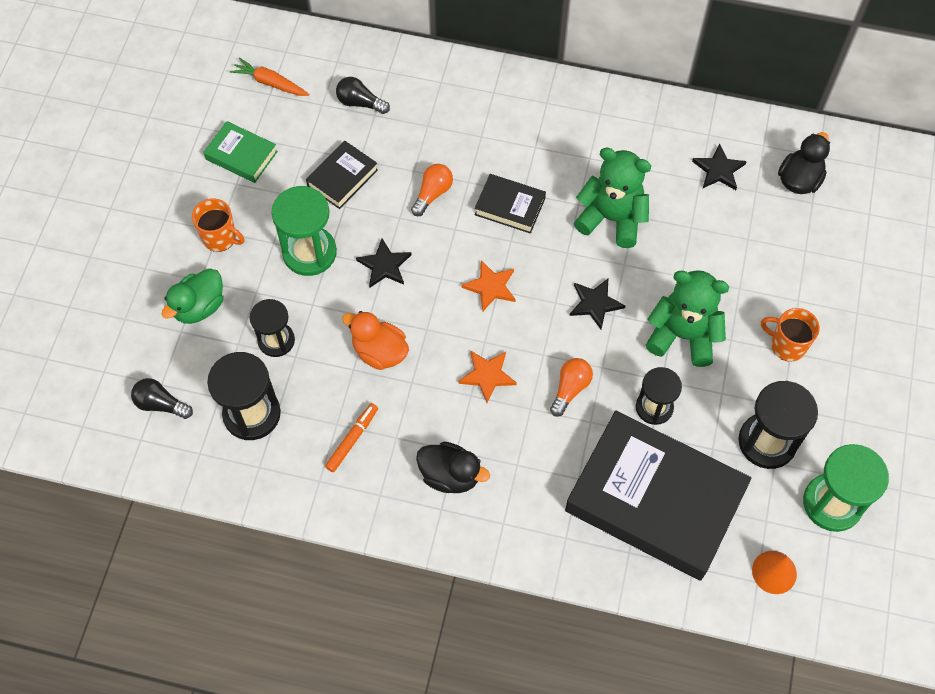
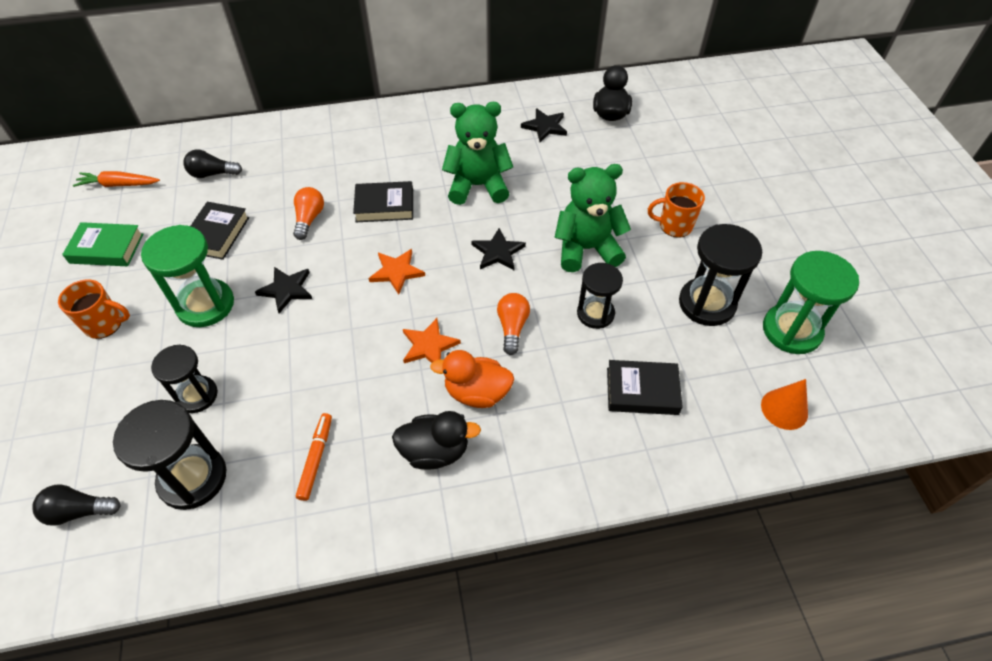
camera: 25 degrees left, 10 degrees down
(199, 307) = (99, 395): green duck -> none
(379, 352) = (312, 365): orange duck -> orange duck (476, 393)
(655, 499) = (642, 391): black book -> black book, size x0.45

